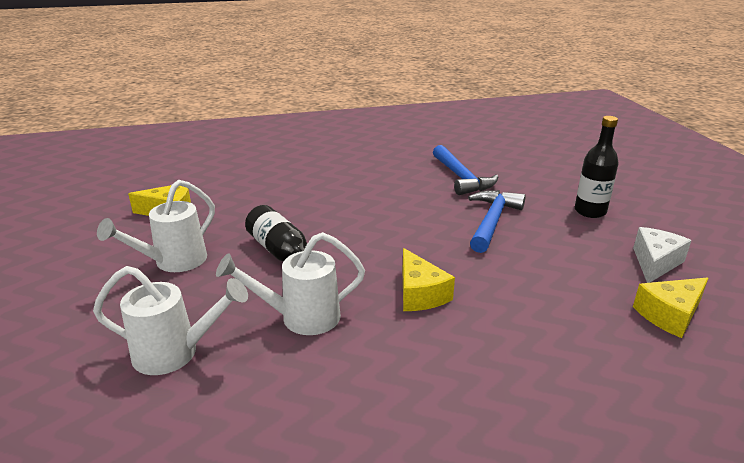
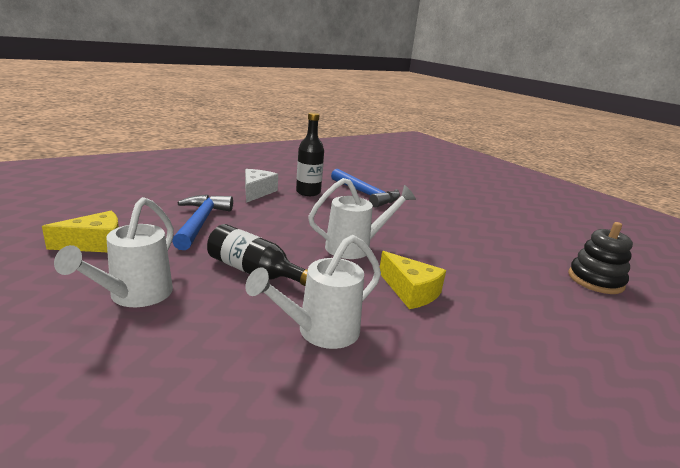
camera: 25 degrees left, 5 degrees down
(175, 353) = (204, 399): white watering can -> white watering can (354, 247)
(492, 221) = (417, 225): blue hammer -> blue hammer (200, 222)
(590, 211) = (479, 212): black bottle -> black bottle (308, 192)
(655, 263) = (552, 244): white cheese -> white cheese (257, 192)
(670, 315) = (595, 280): yellow cheese -> black stacking toy

